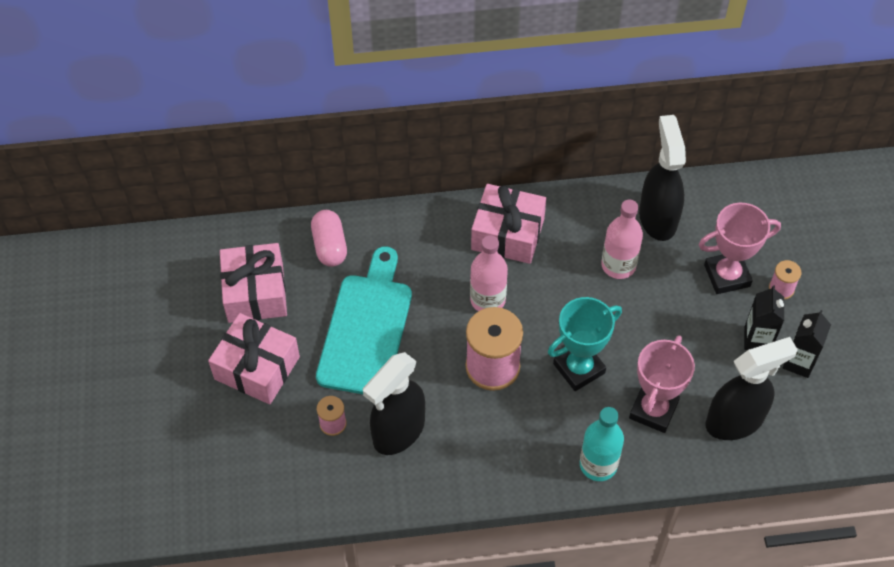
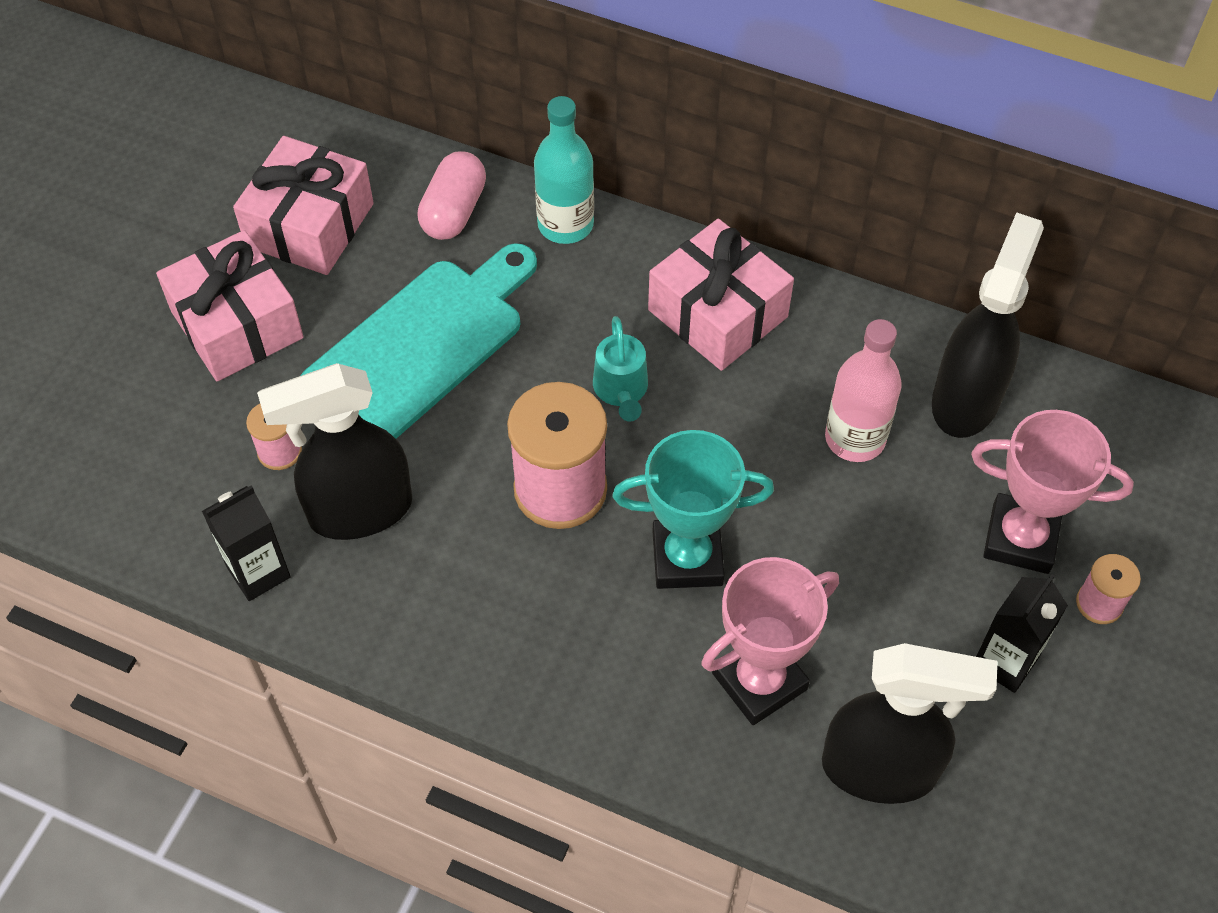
camera: 30 degrees right, 0 degrees up
(487, 300) = (621, 391): pink bottle -> turquoise watering can
(598, 465) = (615, 717): turquoise bottle -> turquoise bottle (565, 224)
(799, 362) = (1052, 734): black carton -> black carton (258, 572)

